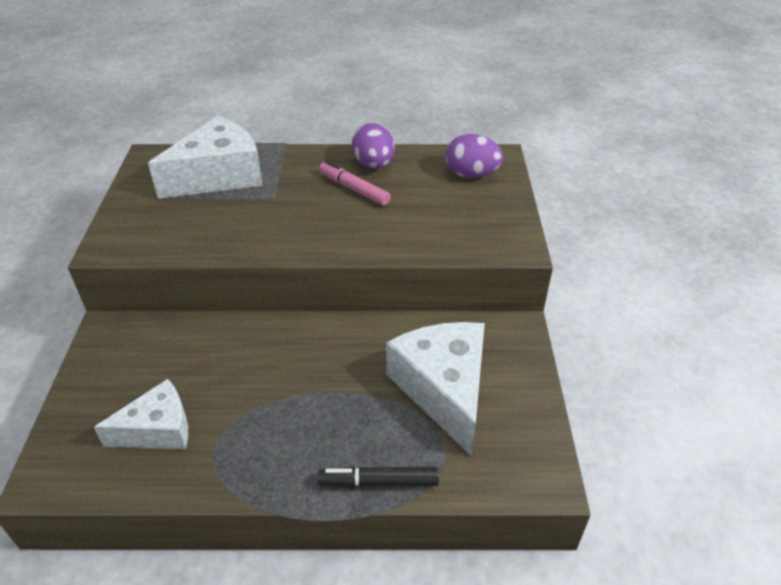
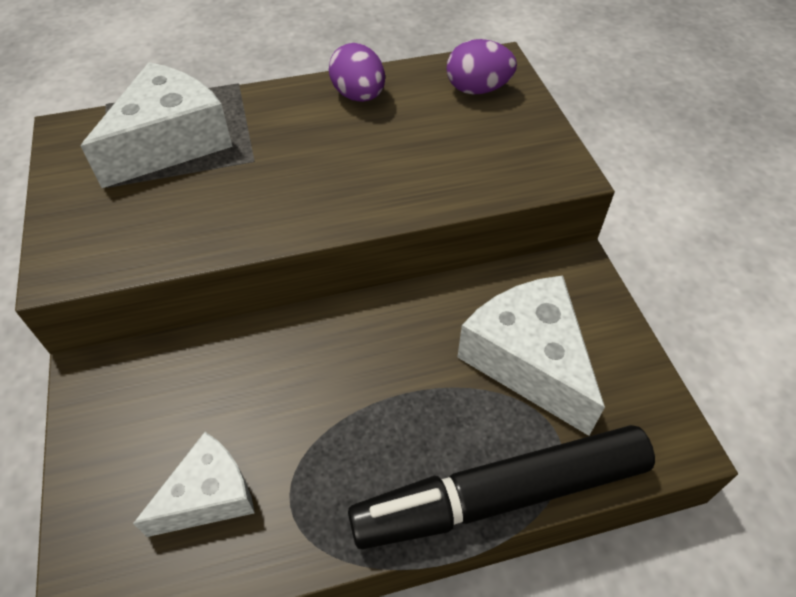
camera: 15 degrees left, 10 degrees up
(354, 189) = (348, 132): pink marker -> none
(379, 482) = (501, 496): black marker -> black marker, size x2.13

